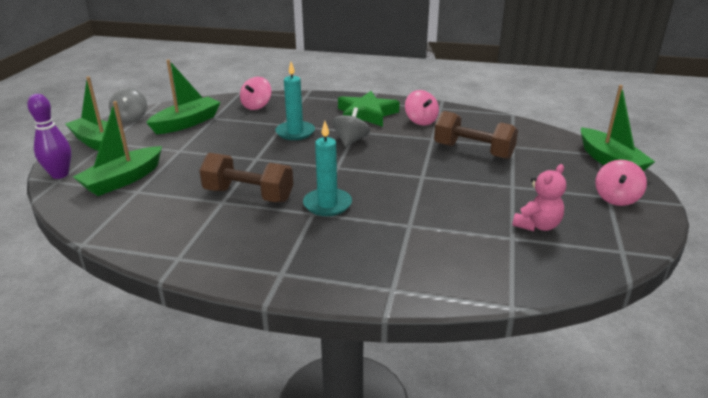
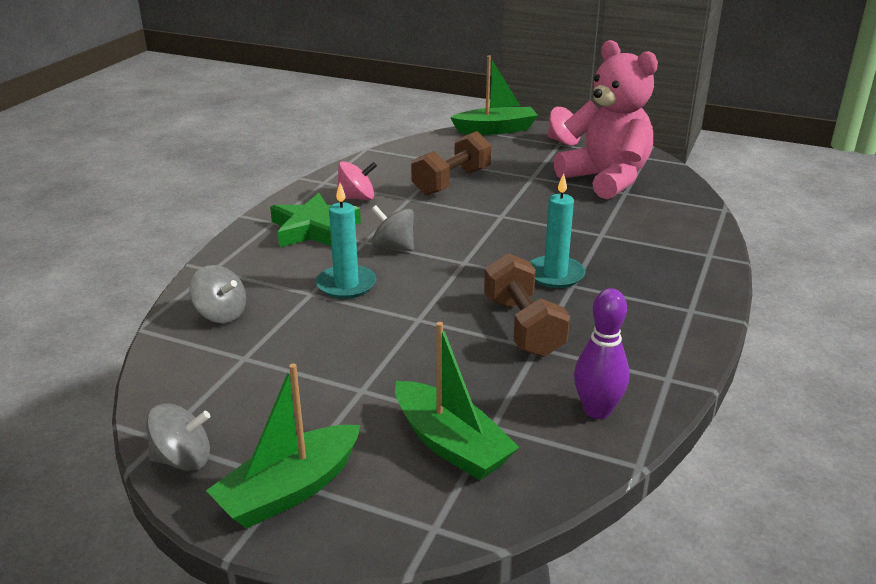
camera: 80 degrees left, 0 degrees up
(60, 174) = (408, 528): purple bowling pin -> purple bowling pin (597, 410)
(187, 123) = (250, 386): green boat -> none
(248, 195) = (523, 327): brown dumbbell -> brown dumbbell turned 45 degrees counterclockwise
(256, 106) = (221, 314): pink spinning top -> grey spinning top
(537, 225) = (606, 179): pink teddy bear -> pink teddy bear, size x2.11

